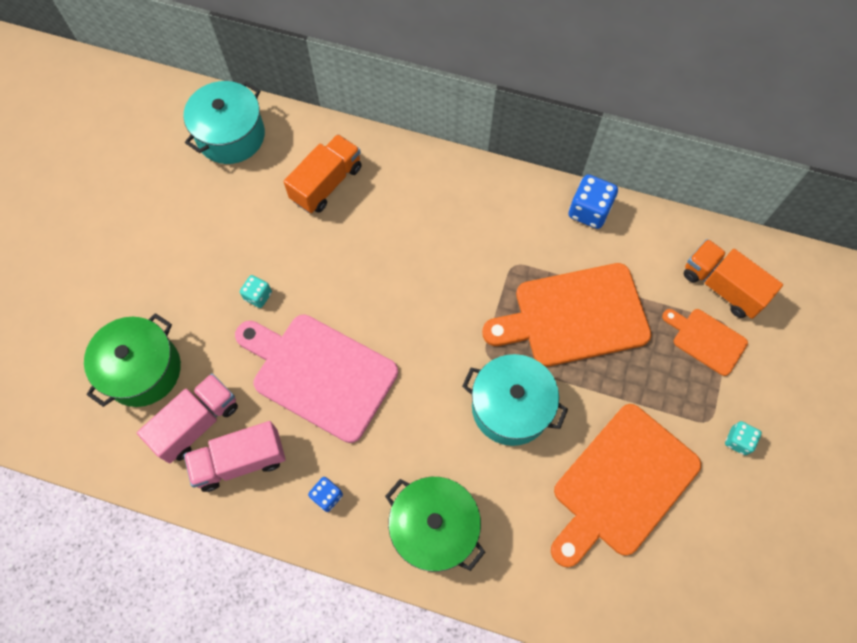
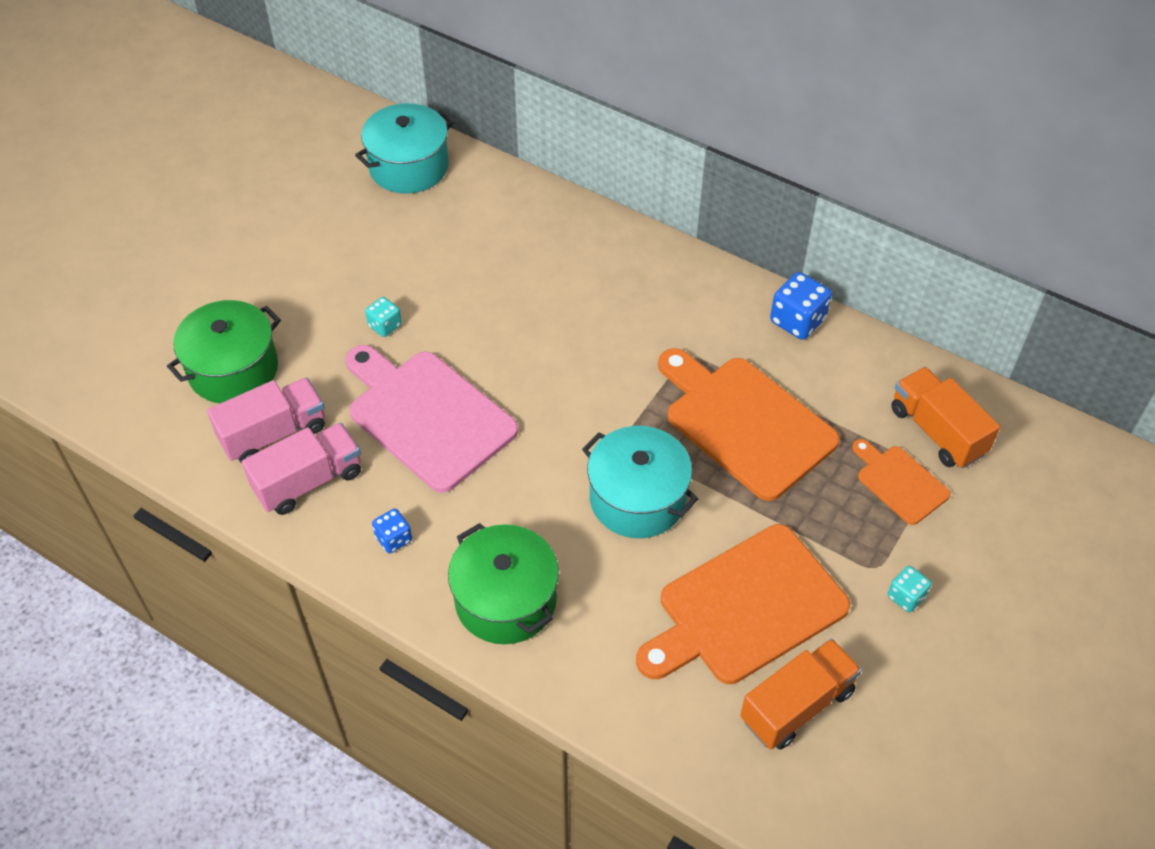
camera: 15 degrees right, 15 degrees down
(240, 461) = (308, 481): pink truck -> pink truck turned 150 degrees clockwise
(326, 183) = (499, 233): orange truck -> orange truck (797, 705)
(575, 316) = (745, 423): orange cutting board -> orange cutting board turned 45 degrees clockwise

